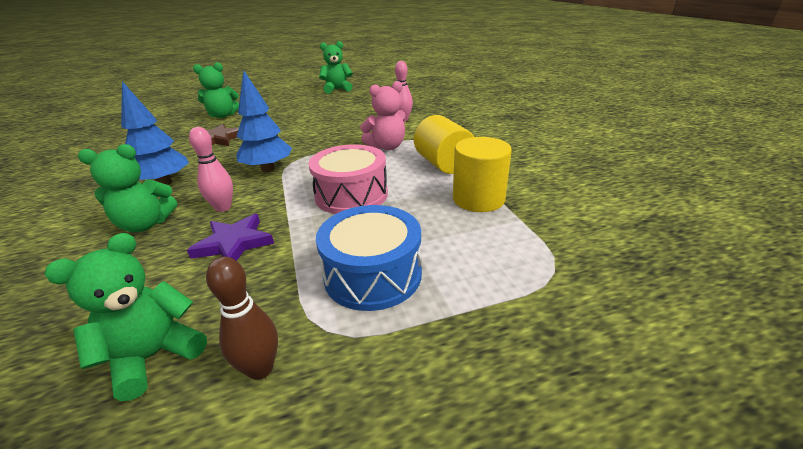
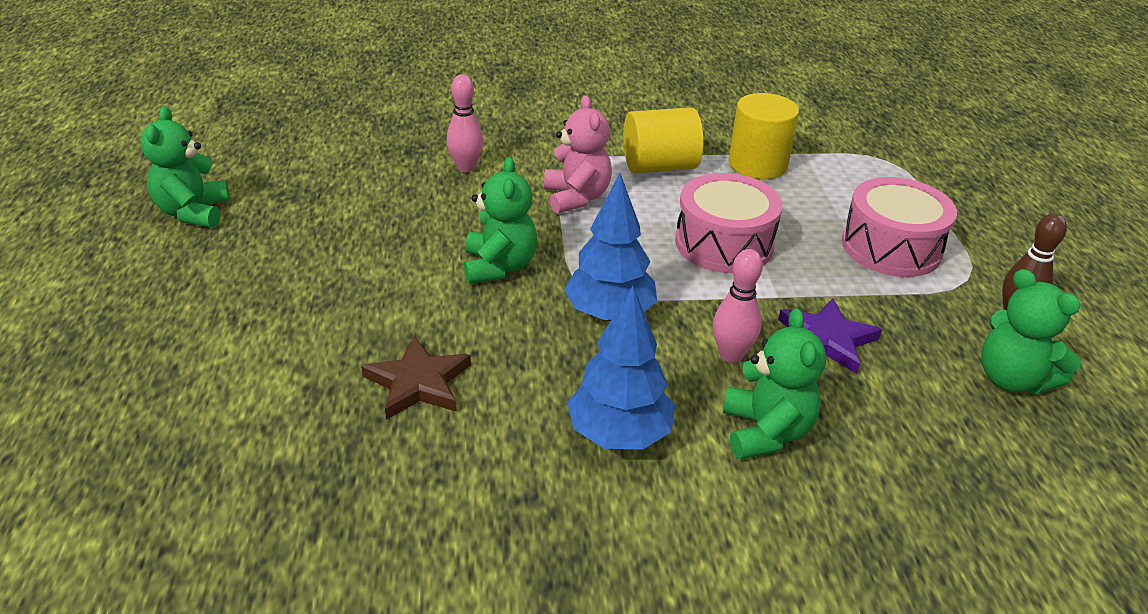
camera: 80 degrees left, 5 degrees up
(223, 115) = (241, 389): green teddy bear -> green teddy bear (499, 266)
(373, 275) = (891, 247): blue drum -> pink drum

